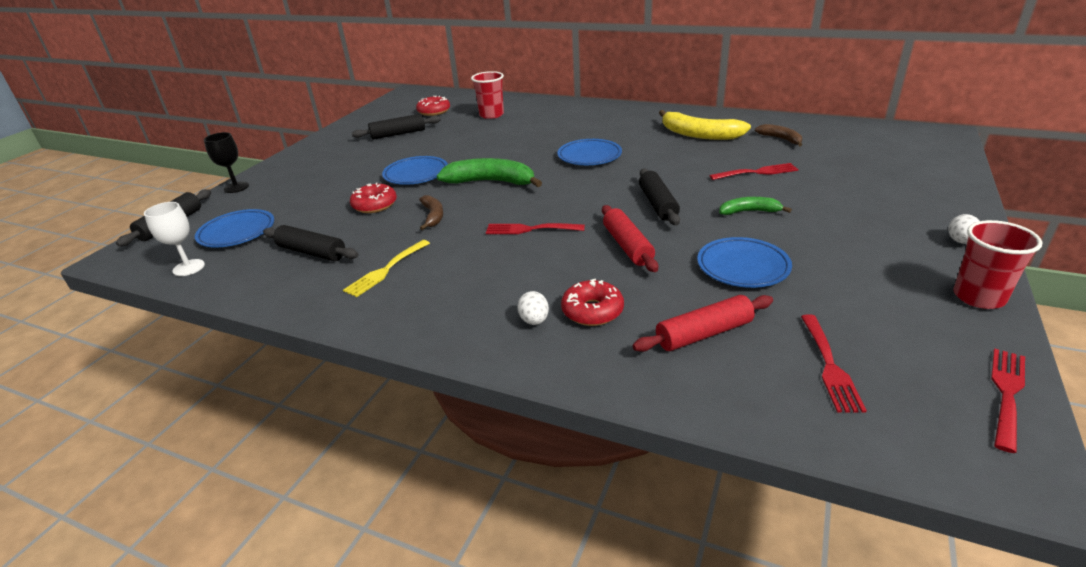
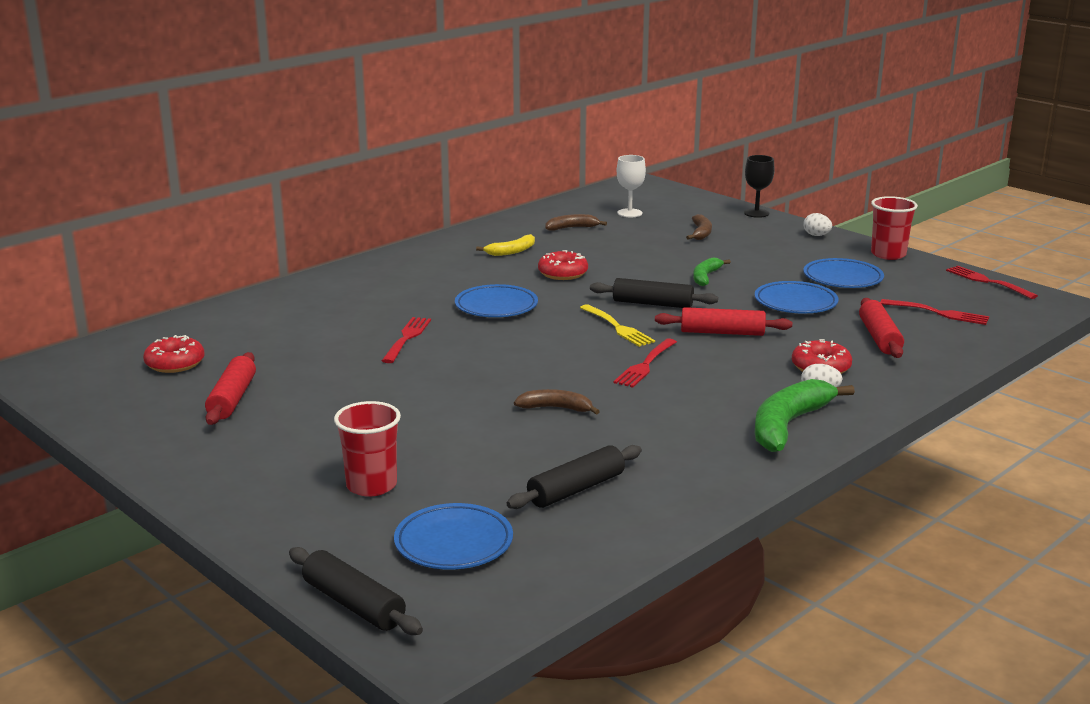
camera: 70 degrees left, 10 degrees down
(189, 268) = (533, 581): white goblet -> white goblet (629, 213)
(236, 187) = (267, 543): black goblet -> black goblet (756, 213)
(375, 205) = (480, 439): red donut -> red donut (563, 273)
(386, 270) = (665, 448): yellow fork -> yellow fork (617, 327)
(398, 134) = (232, 399): black rolling pin -> red rolling pin
(416, 174) = (413, 403): blue plate -> blue plate (842, 278)
(491, 115) = (264, 330): red cup -> red cup (371, 485)
(491, 182) = (500, 365): green banana -> green banana (788, 425)
(698, 134) = (511, 251): yellow banana -> yellow banana, size x0.55
(757, 172) = (632, 254): red fork -> red fork (407, 338)
(858, 186) = (701, 233): none -> brown banana

